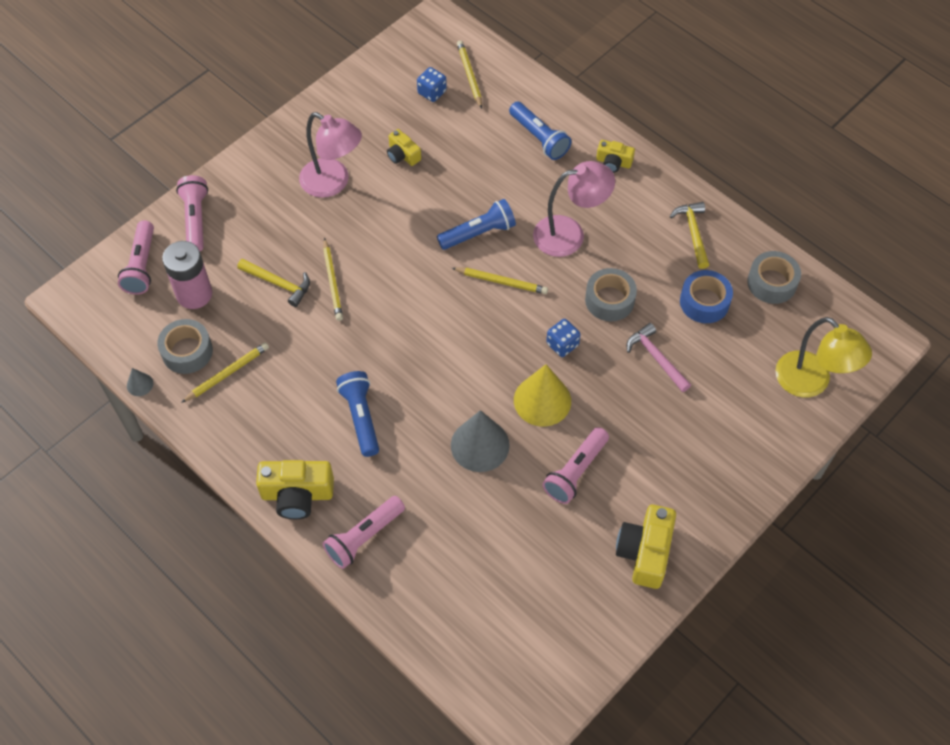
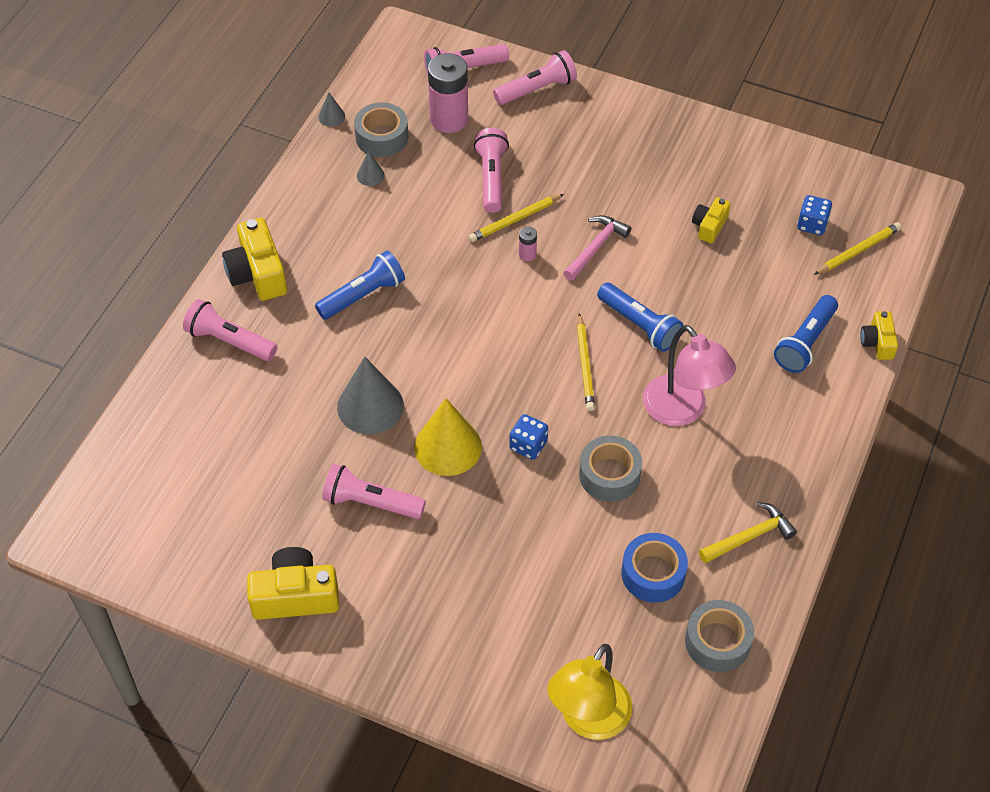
camera: 70 degrees right, 5 degrees down
(227, 373) = (370, 175): yellow pencil -> grey cone
(278, 283) = (492, 178): yellow hammer -> pink flashlight
(333, 183) = (639, 180): pink lamp -> none
(373, 284) = (527, 254): none -> pink battery
(613, 162) = (811, 426): yellow camera -> yellow camera (877, 342)
(656, 358) = (551, 543): pink hammer -> pink hammer (595, 247)

